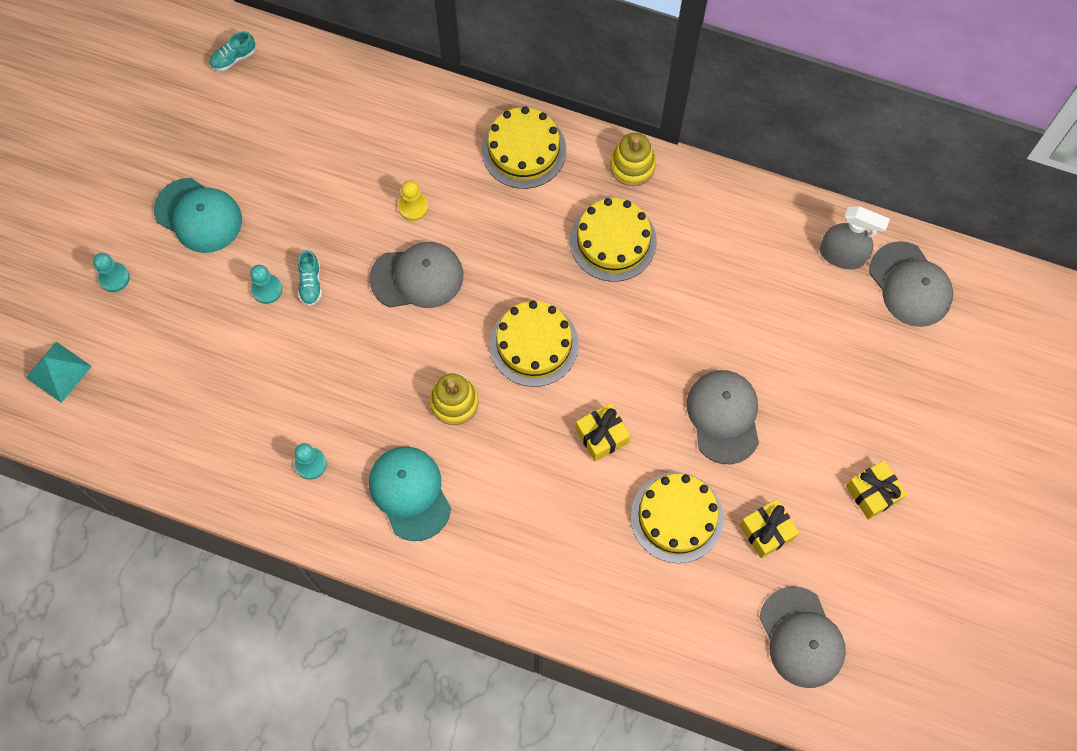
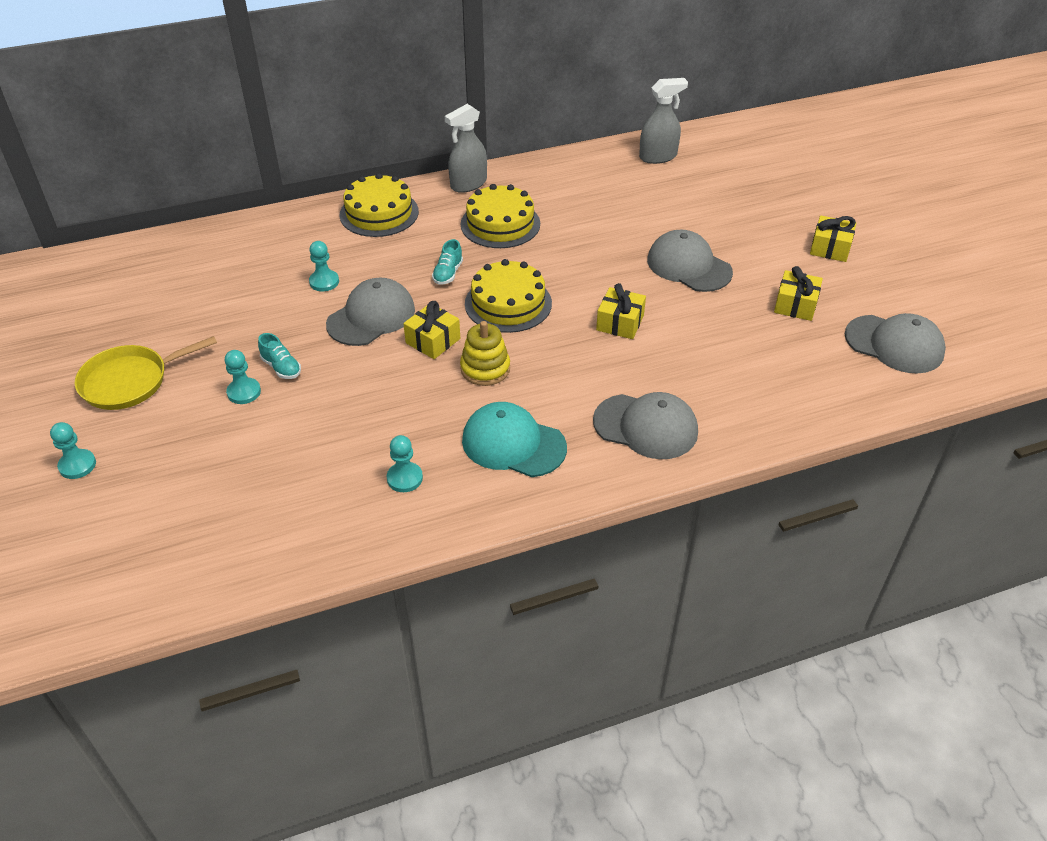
camera: 40 degrees left, 25 degrees down
(58, 371) = (74, 566): turquoise pyramid -> none
(198, 216) = (129, 381): turquoise cap -> yellow pan
(233, 58) = (73, 277): turquoise shoe -> turquoise shoe (448, 273)
(413, 207) = (324, 282): yellow pawn -> turquoise pawn
(441, 341) = (433, 341): none -> yellow gift
(632, 166) = (468, 184): yellow stacking toy -> grey spray bottle
(676, 517) = (728, 334): yellow cake -> none
(910, 285) = (716, 149): grey cap -> grey cap (646, 426)

